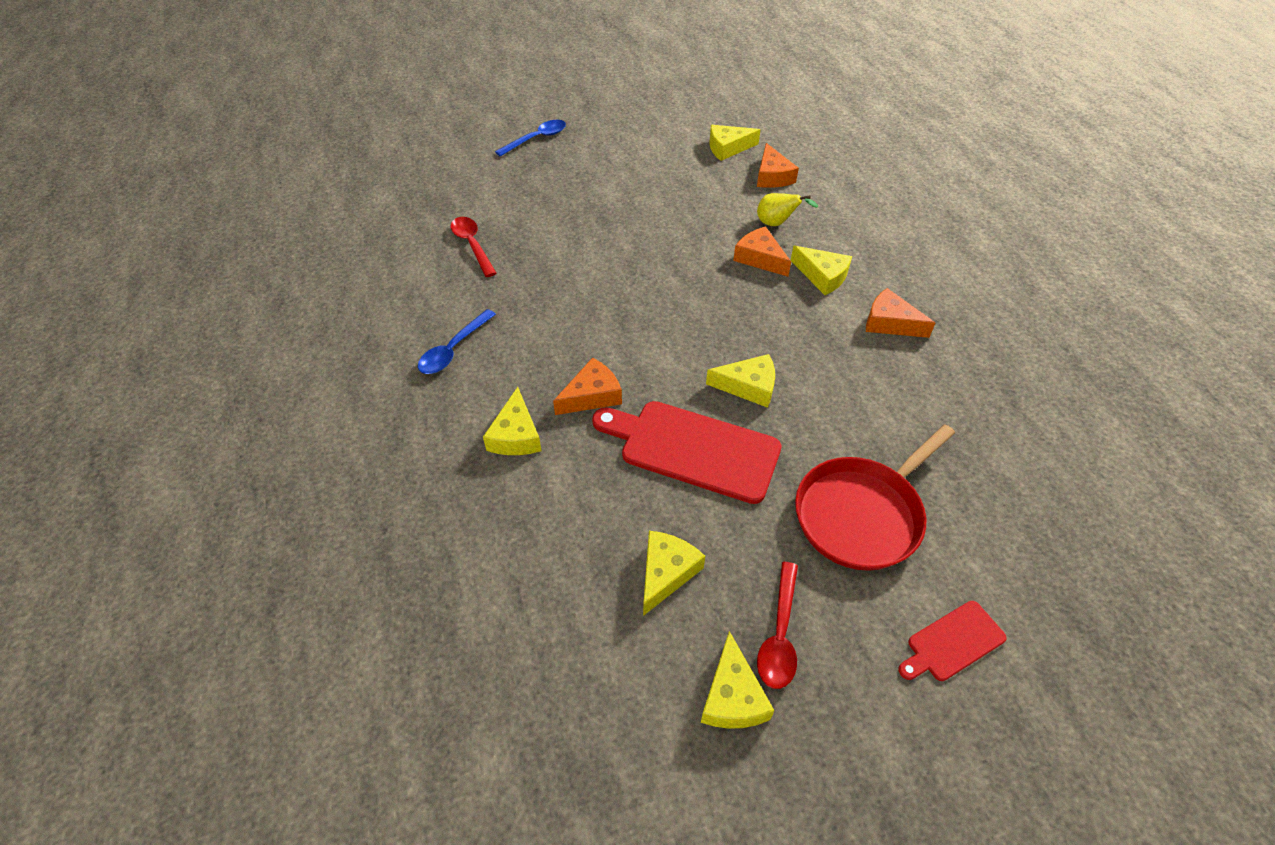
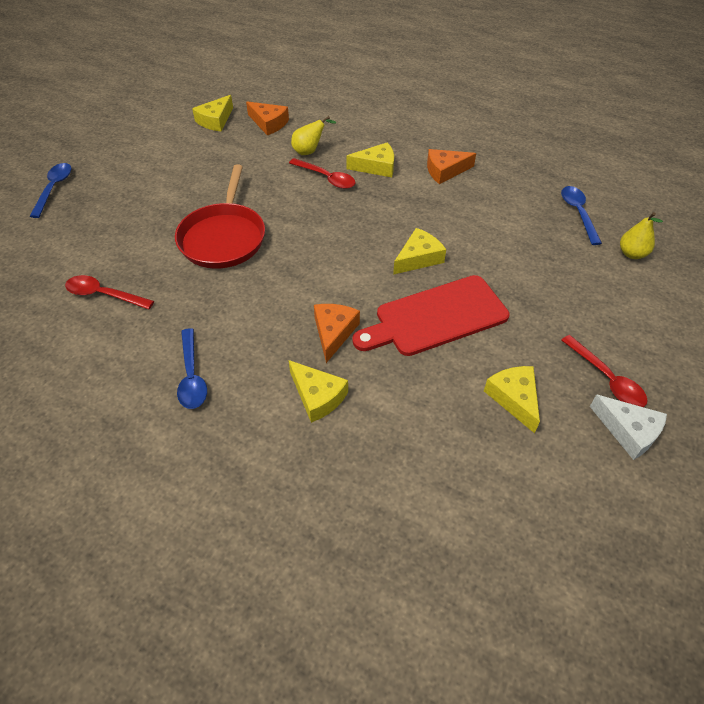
camera: 45 degrees left, 0 degrees up
(732, 696) = (628, 431): yellow cheese -> white cheese
(760, 258) = (326, 178): orange cheese -> red spoon
(861, 514) = (561, 284): red pan -> red pan (223, 238)
(952, 642) = (674, 313): red cutting board -> none
(986, 462) = (578, 213): none -> blue spoon
(992, 548) = (632, 254): none -> yellow pear

